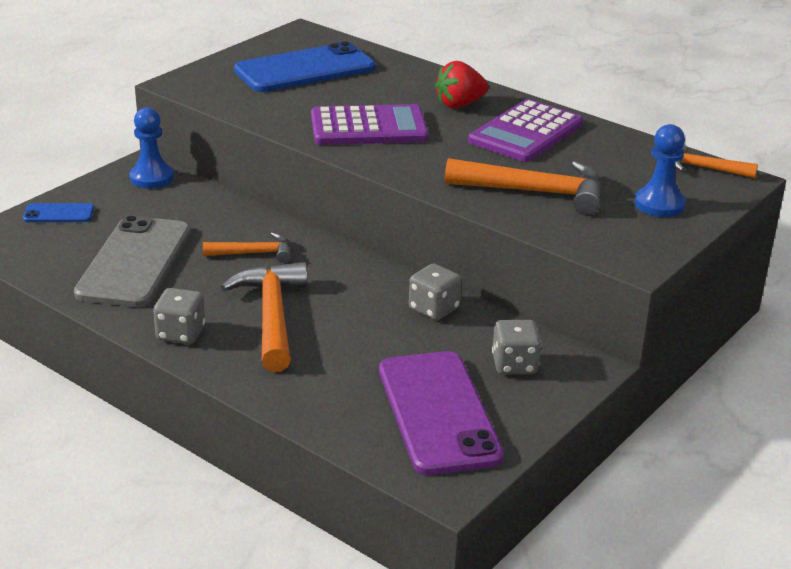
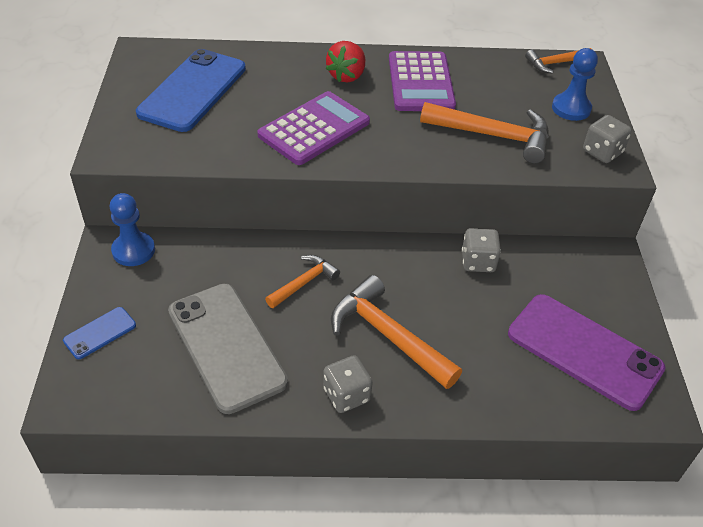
camera: 40 degrees left, 15 degrees up
(514, 365) = (576, 280): grey dice -> grey dice (602, 152)
(535, 192) = (493, 136): orange hammer -> orange hammer turned 45 degrees clockwise

